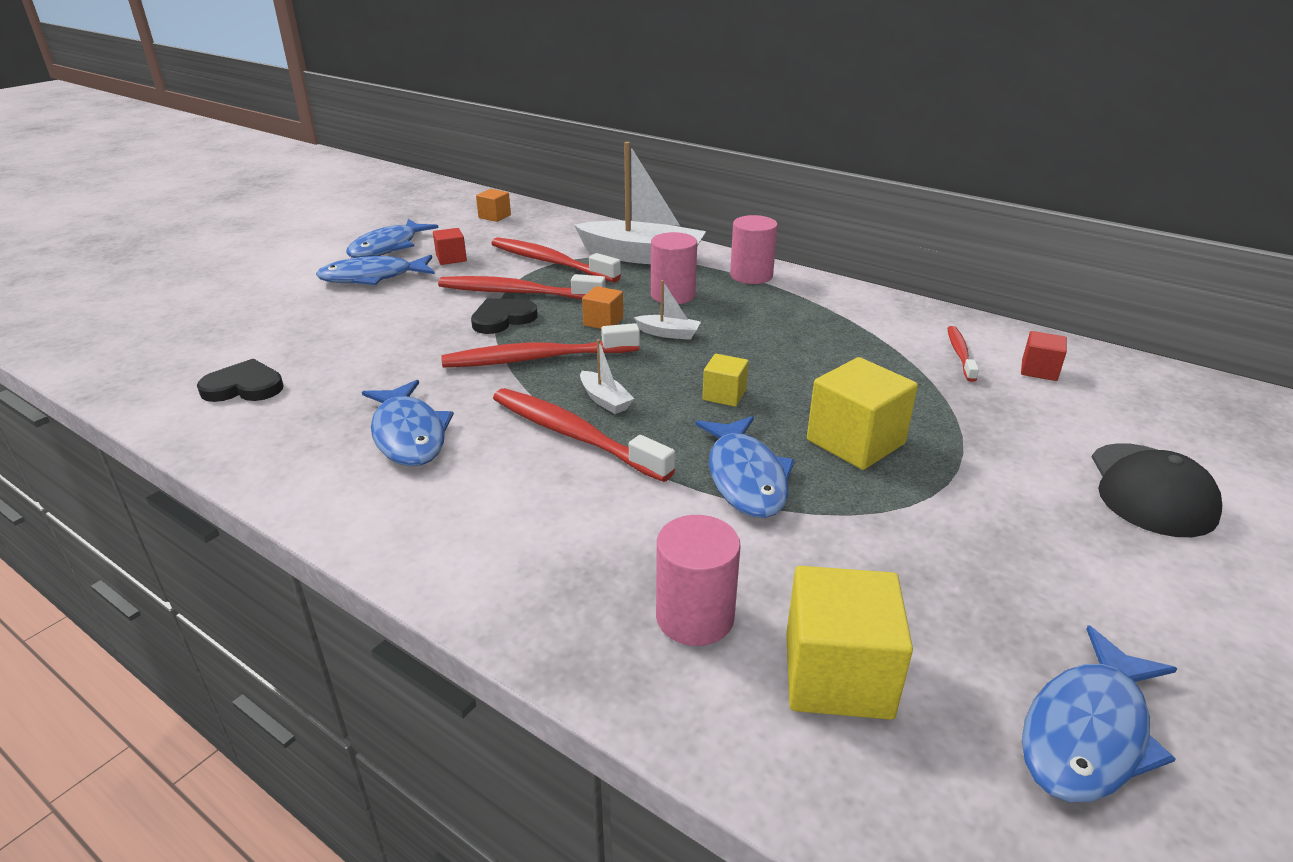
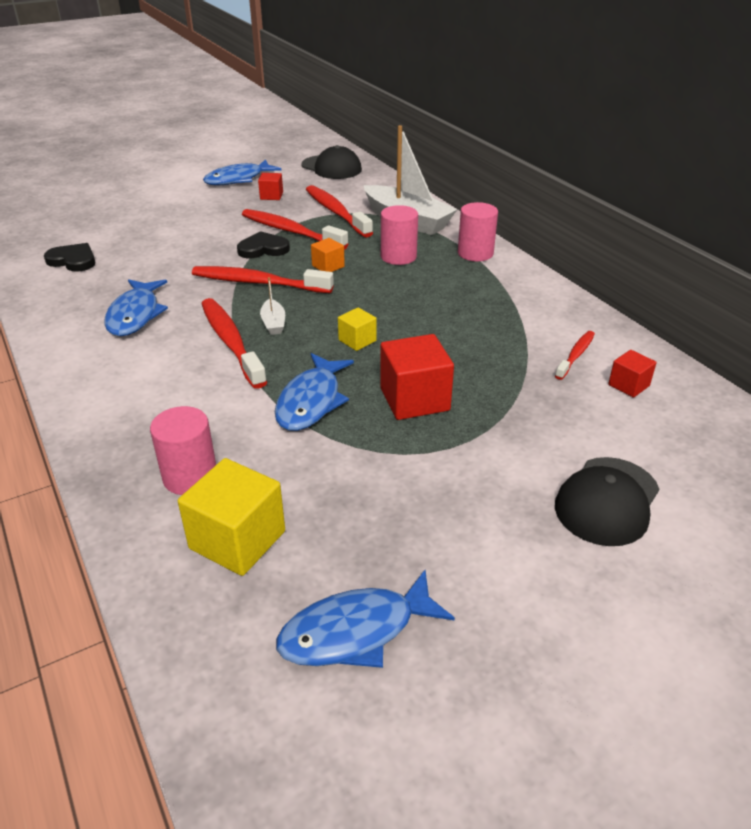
camera: 25 degrees right, 5 degrees up
(372, 277) = (209, 200): blue fish -> none
(494, 216) = (331, 167): orange cube -> black cap
(668, 333) = (365, 285): white boat -> none
(855, 442) = (414, 399): yellow cube -> red cube

